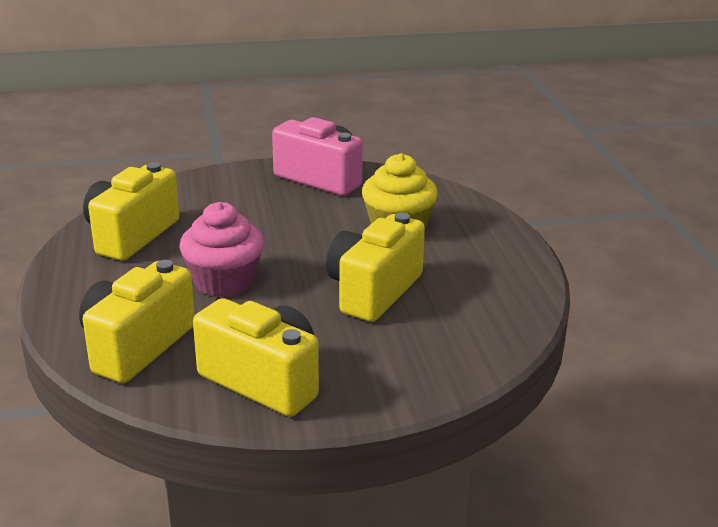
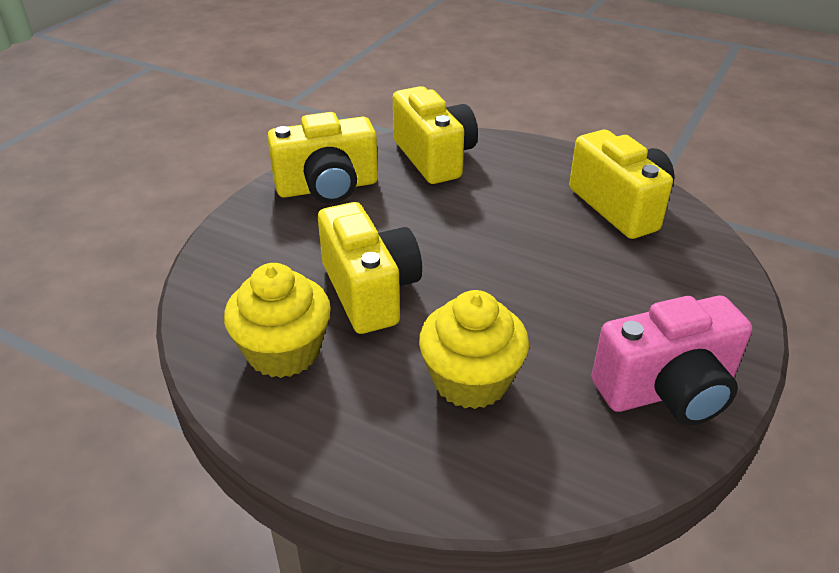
camera: 130 degrees right, 10 degrees up
(224, 282) = (482, 222): pink cupcake -> none
(475, 294) = (284, 351): none -> yellow cupcake

